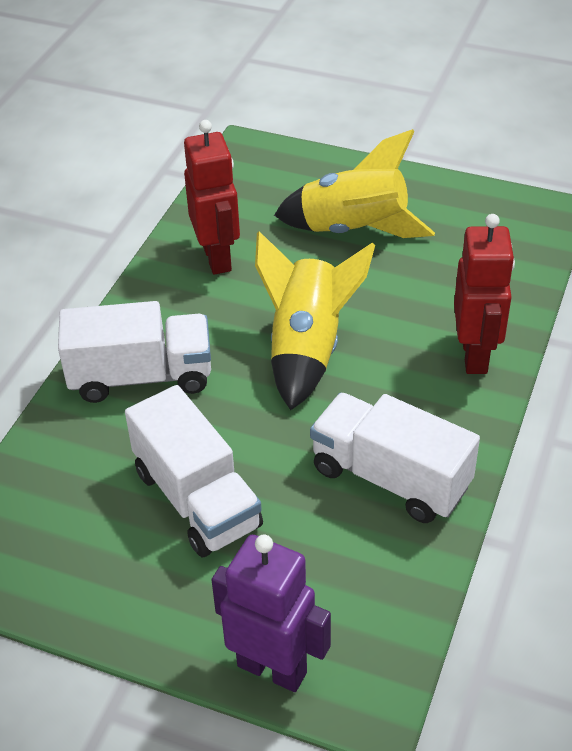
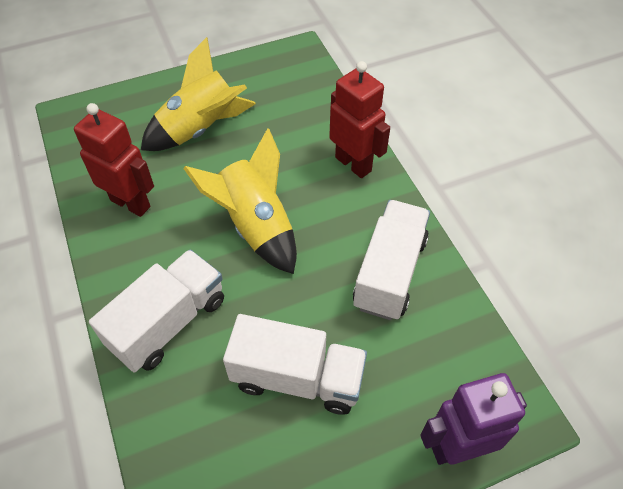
camera: 45 degrees left, 10 degrees up
(390, 478) = (390, 273): white truck -> white truck turned 120 degrees clockwise

